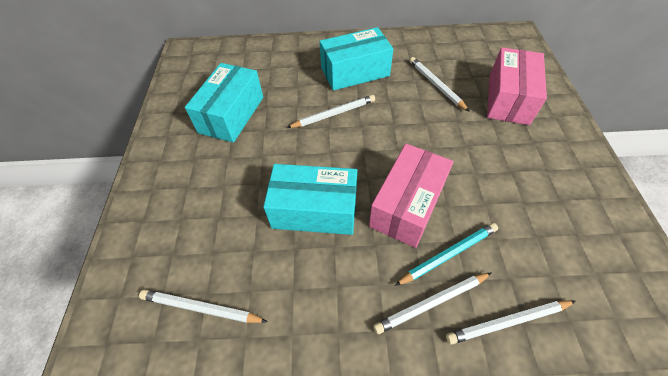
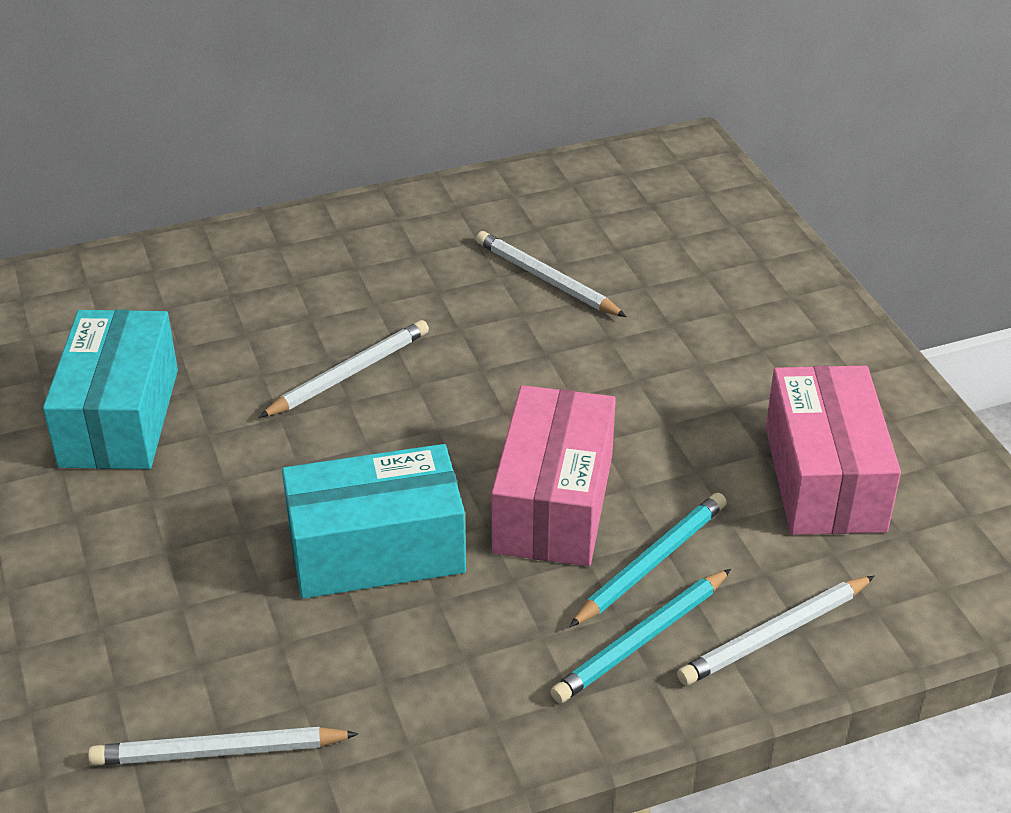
camera: 20 degrees left, 15 degrees down
(355, 72) = (364, 283): turquoise box -> none
(431, 303) = (641, 640): white pencil -> turquoise pencil
(508, 99) = (696, 280): pink box -> pink box (824, 478)

